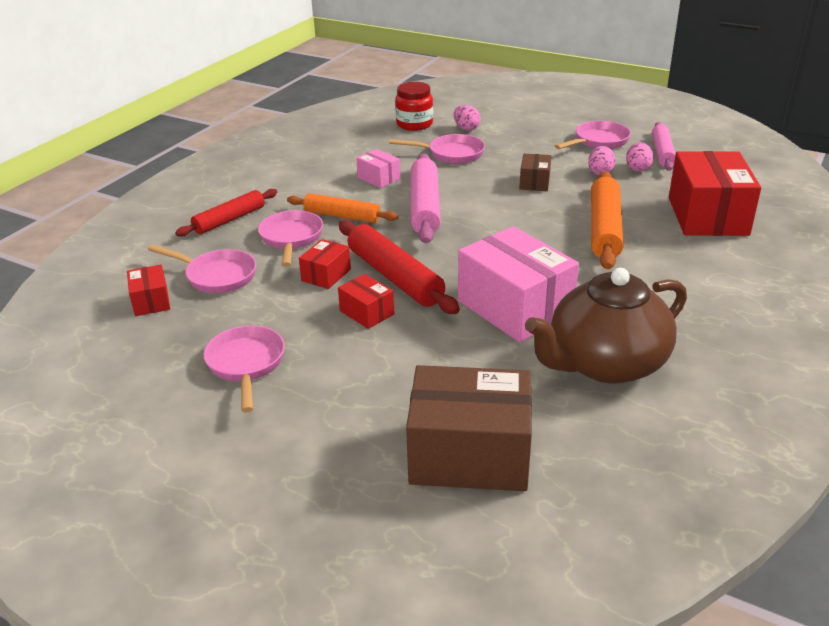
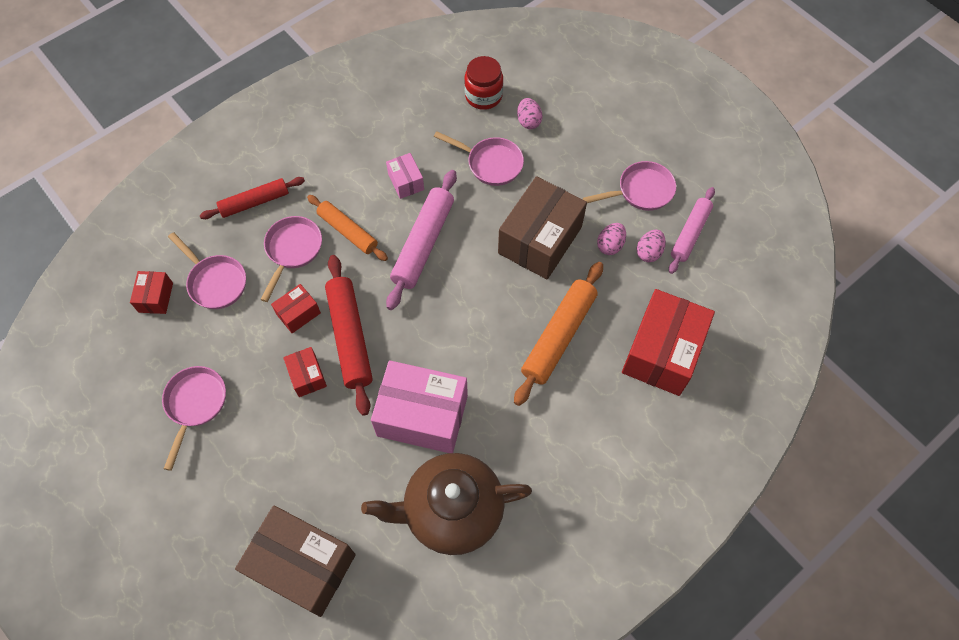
camera: 20 degrees right, 30 degrees up
(515, 307) = (422, 415): pink box -> pink box turned 60 degrees counterclockwise
(534, 182) = (540, 240): brown box -> brown box, size x2.10

